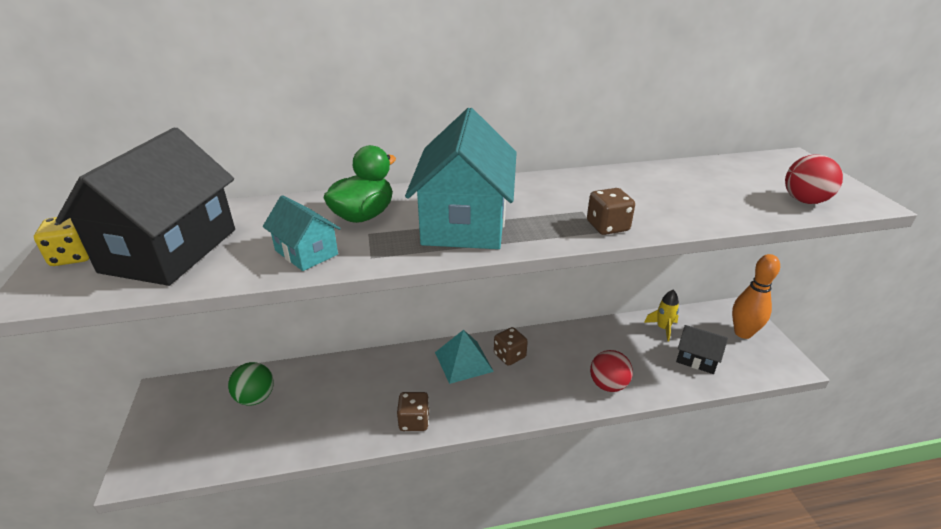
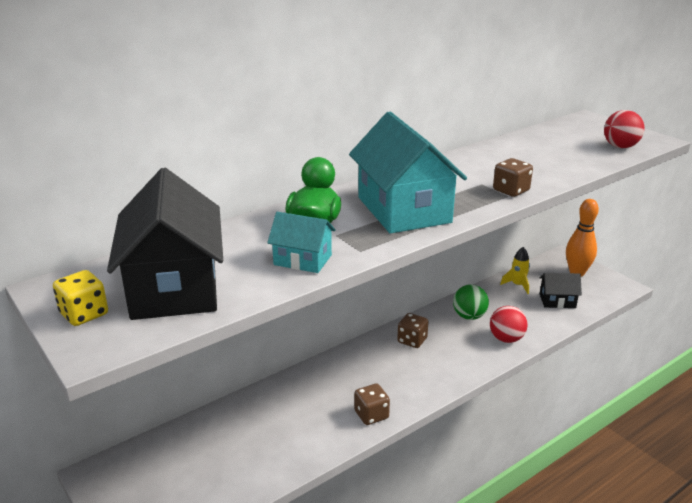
camera: 25 degrees left, 5 degrees down
(255, 398) = (203, 446): green ball -> green ball (469, 316)
(463, 361) = (376, 356): turquoise pyramid -> none

